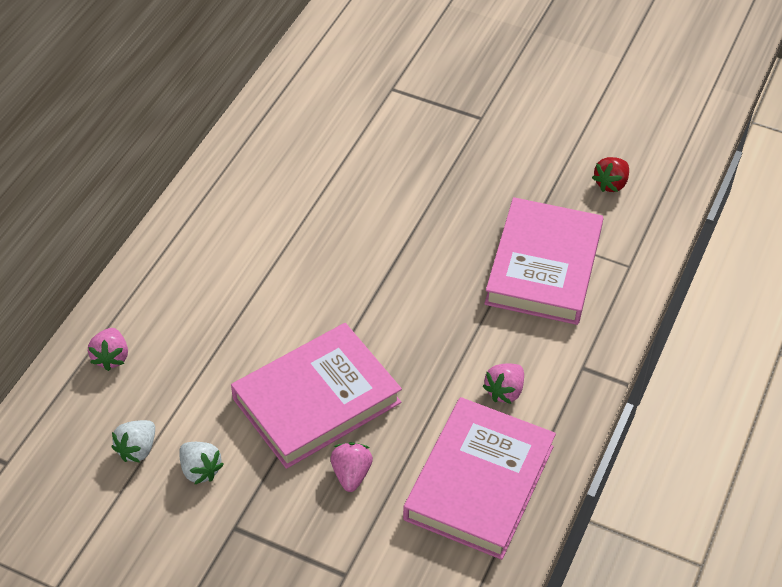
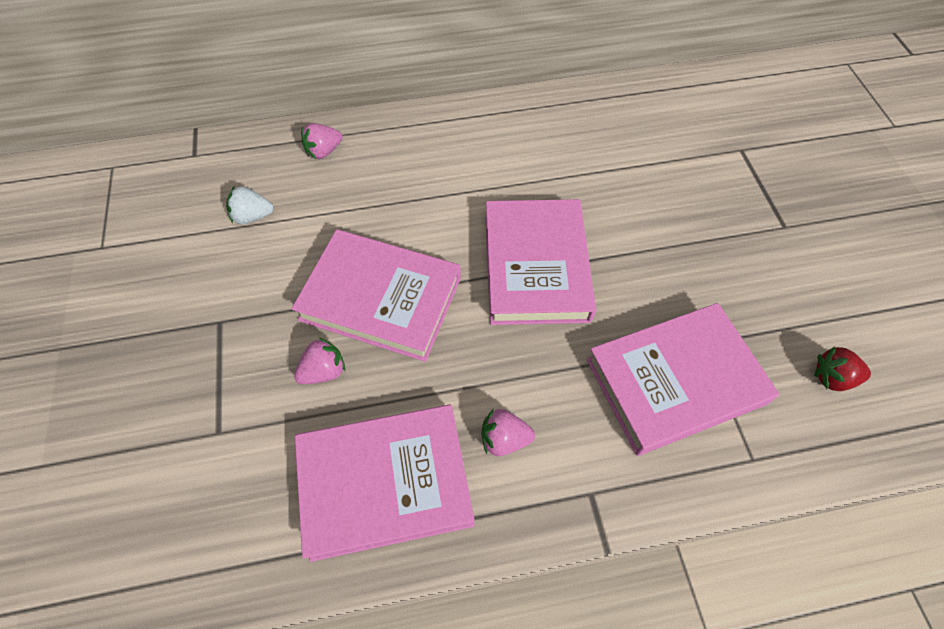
camera: 55 degrees right, 10 degrees up
(200, 470) = (259, 265): white strawberry -> none
(379, 283) = (536, 266): none -> pink book

